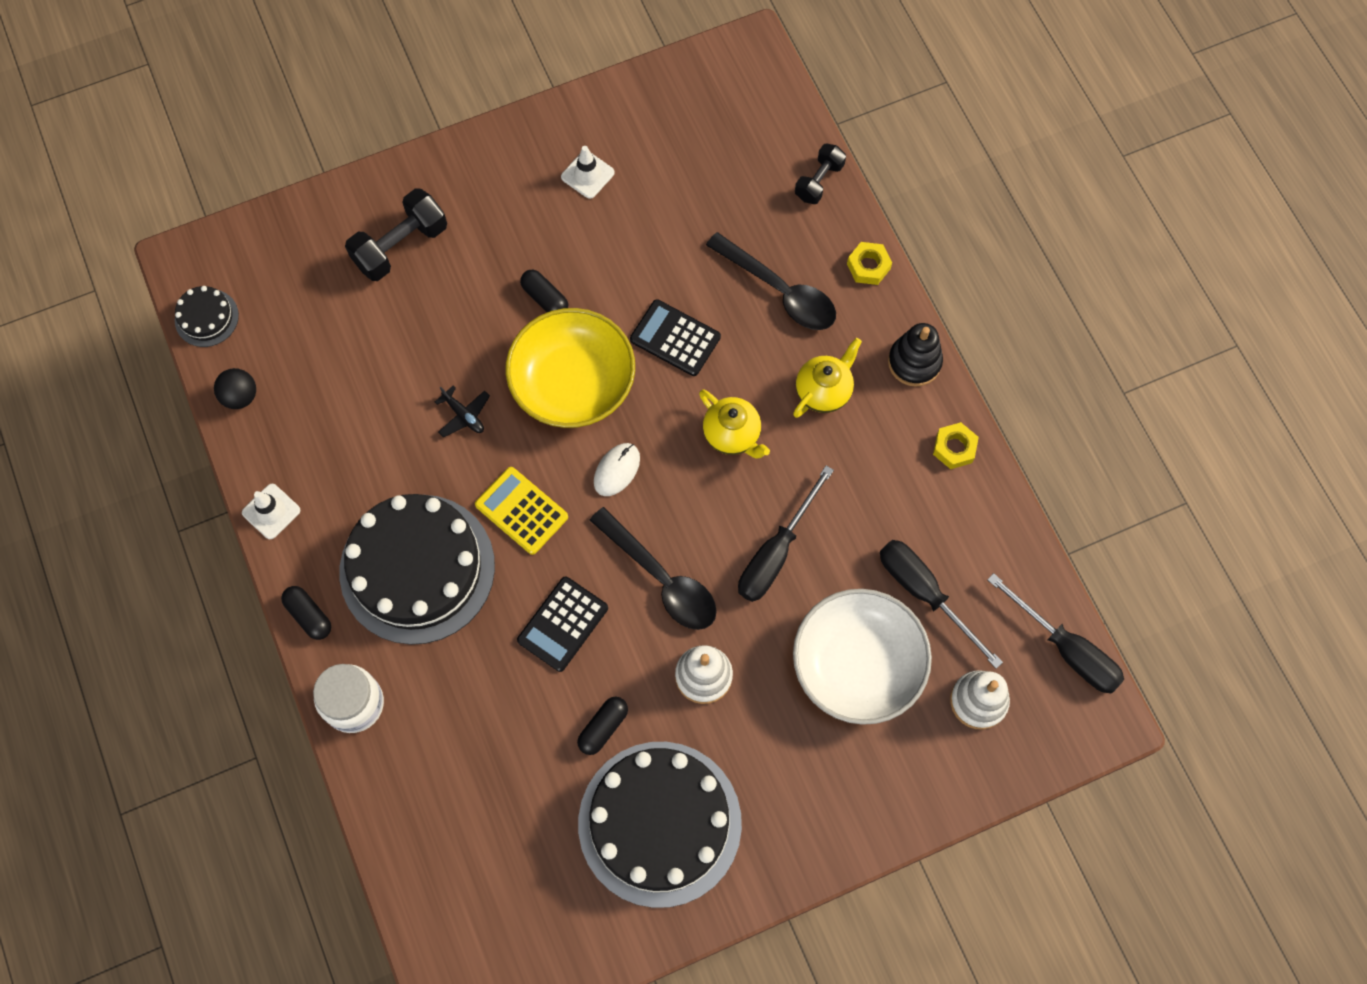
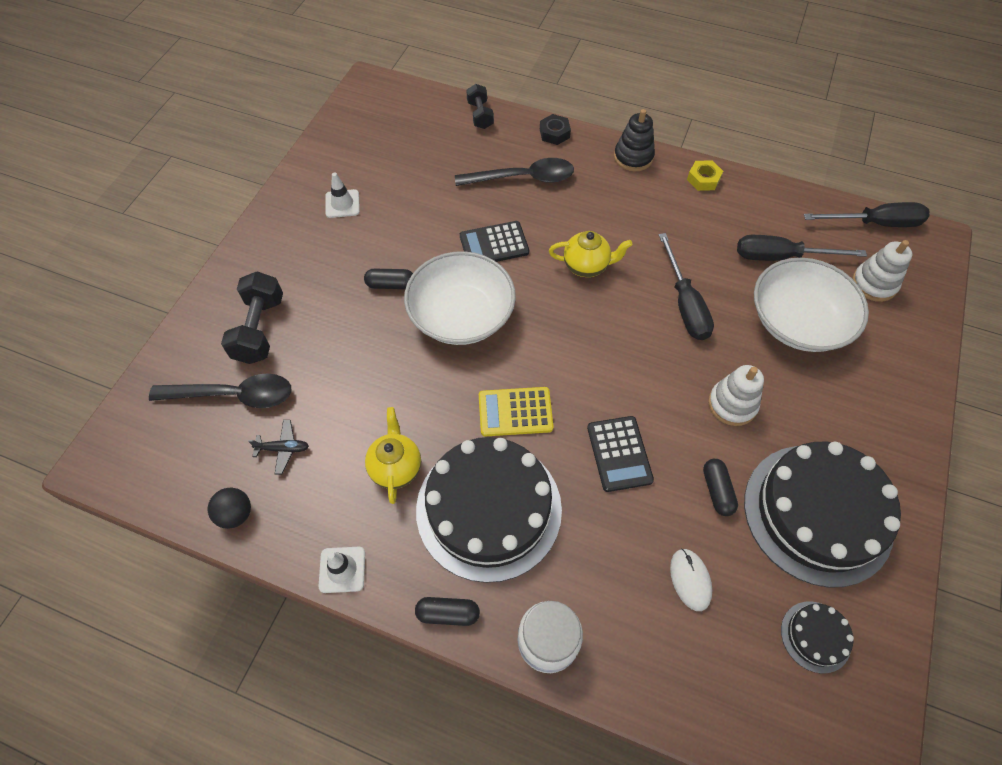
camera: 45 degrees left, 10 degrees down
(206, 318) = (154, 485): black cake -> black cake (815, 636)
(464, 415) = (413, 390): black plane -> black plane (283, 449)
(573, 382) = (461, 314): yellow bowl -> white bowl
(617, 470) = (545, 339): white mouse -> white mouse (690, 580)
(662, 579) = (643, 374): black spoon -> black spoon (234, 395)
(823, 391) = (606, 206): yellow teapot -> yellow teapot (396, 467)
(868, 266) = (554, 133): yellow nut -> black nut

